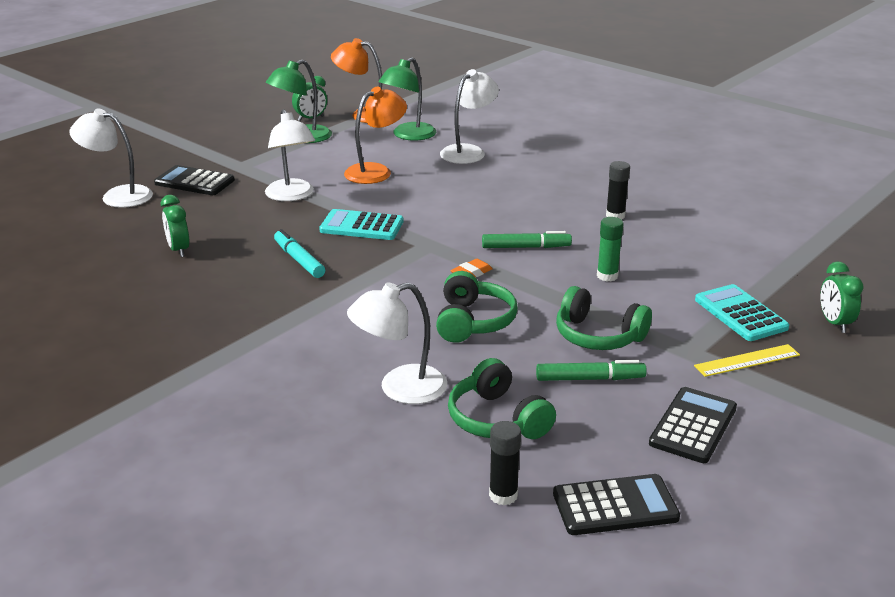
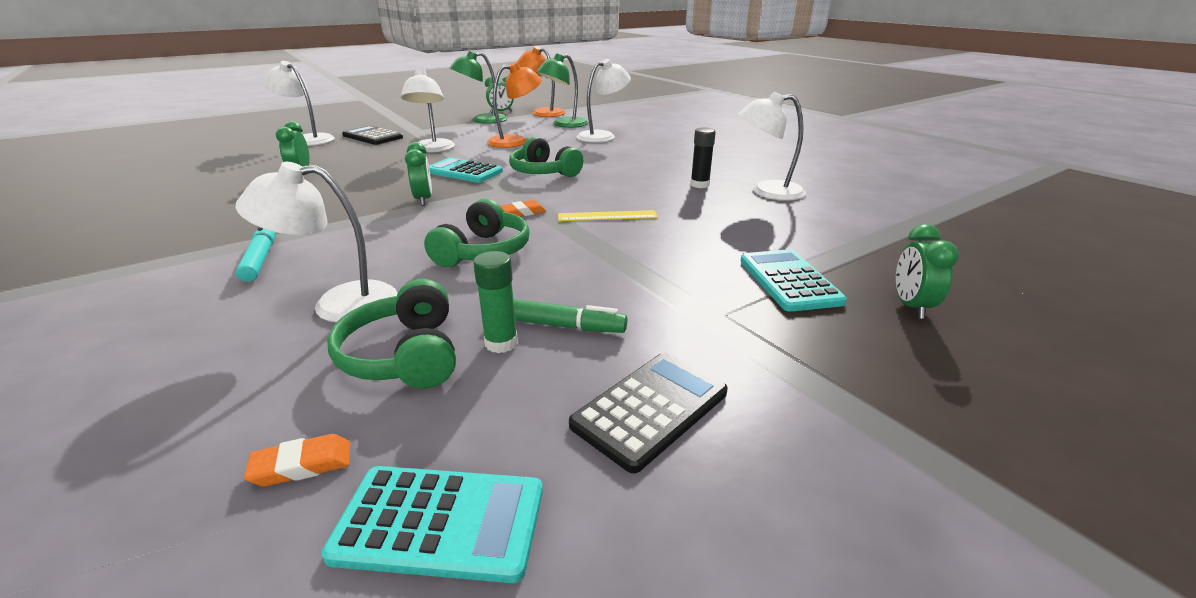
camera: 15 degrees right, 0 degrees up
(299, 260) = (384, 188): turquoise marker -> turquoise marker (261, 258)
(358, 270) = (424, 200): none -> green clock
(503, 495) = (302, 465): black glue stick -> orange eraser
(526, 247) = (594, 199): green marker -> none
(598, 336) = (604, 281): green headphones -> green headphones (544, 172)
(607, 276) = (656, 229): green glue stick -> green glue stick (501, 343)
(615, 506) = (440, 523): black calculator -> turquoise calculator
(682, 217) = (766, 191): none -> white lamp
(747, 360) = (773, 333): yellow ruler -> yellow ruler (607, 216)

